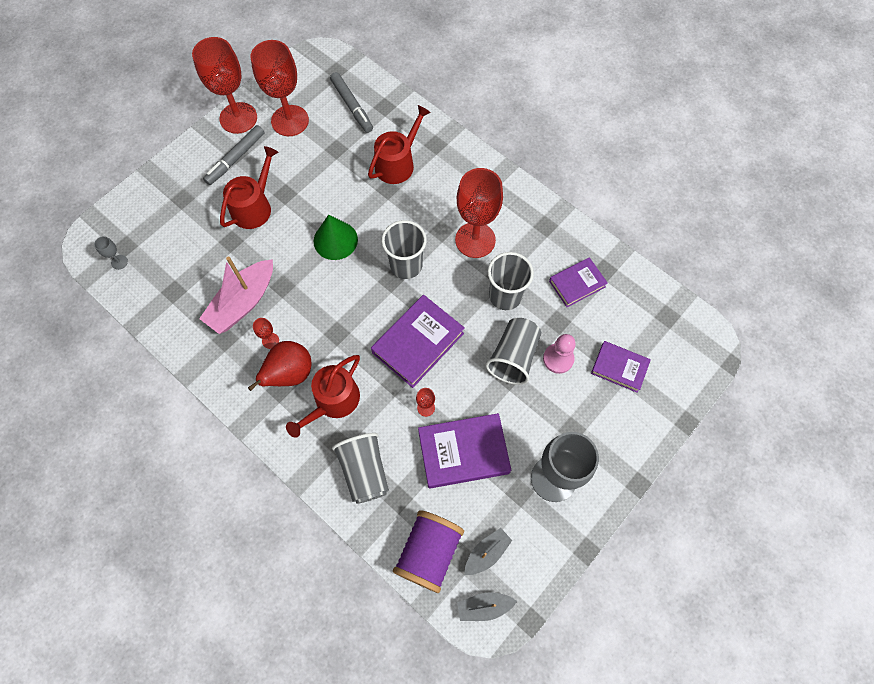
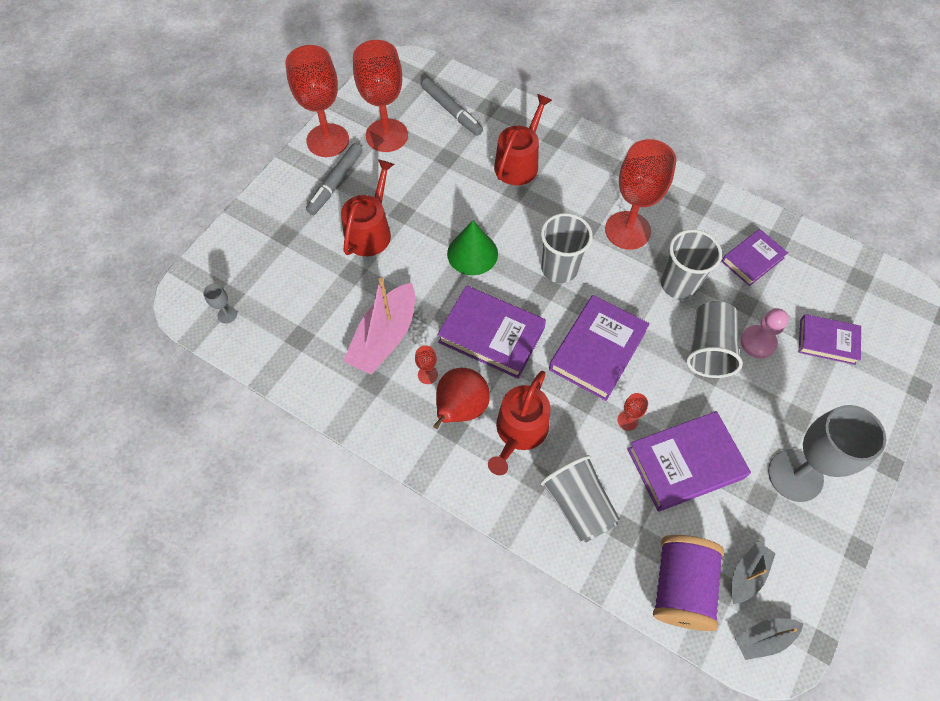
camera: 10 degrees left, 5 degrees down
(332, 315) = (491, 335): none -> purple book

